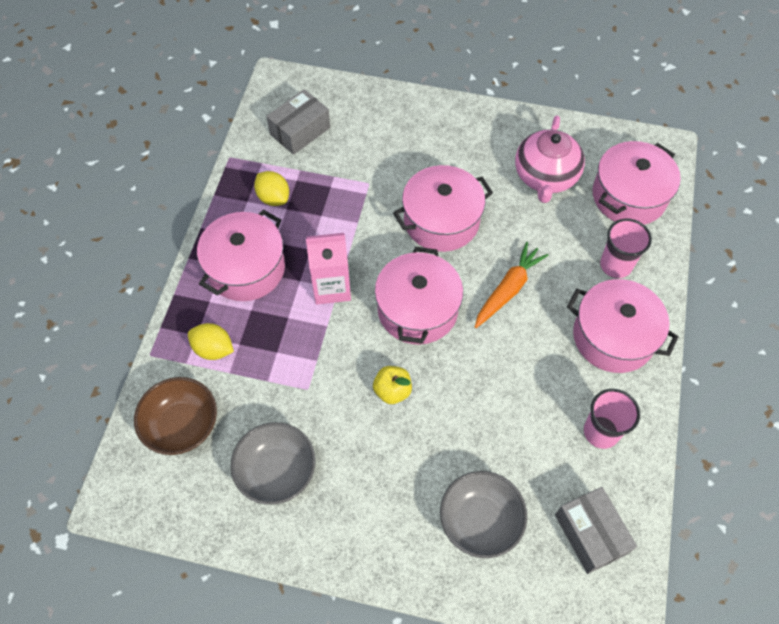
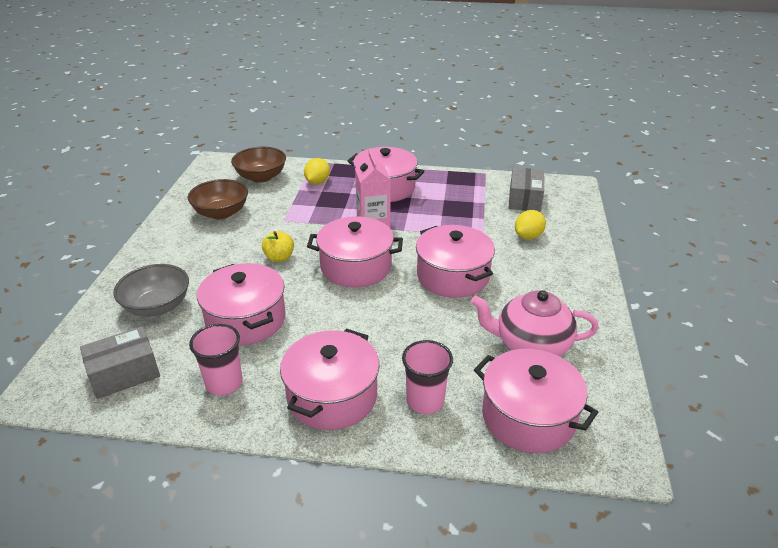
camera: 85 degrees right, 25 degrees down
(273, 198) = (452, 193): yellow lemon -> yellow lemon (528, 236)
(277, 471) = (221, 213): grey bowl -> brown bowl
(300, 131) = (524, 199): grey box -> grey box turned 60 degrees clockwise
(506, 419) = (246, 320): none -> pink pot
(508, 289) = (383, 319): orange carrot -> none

